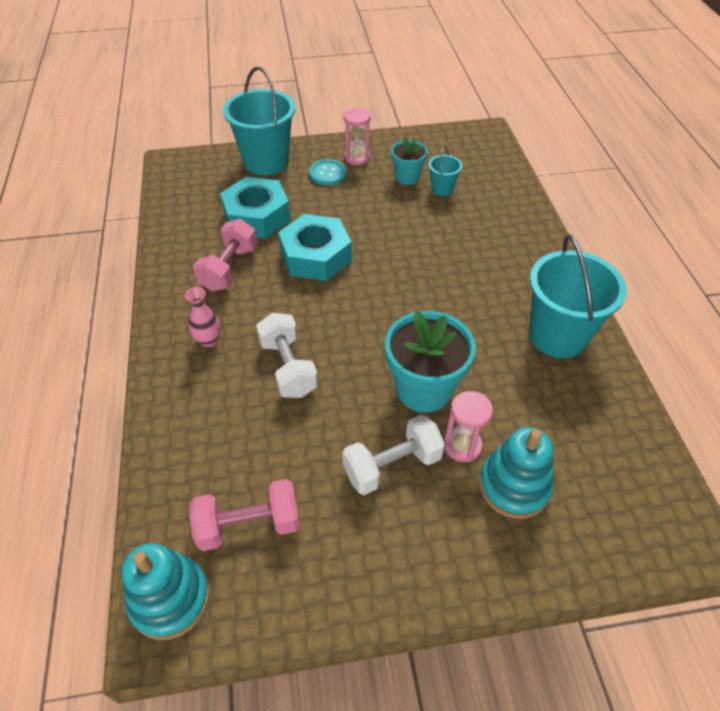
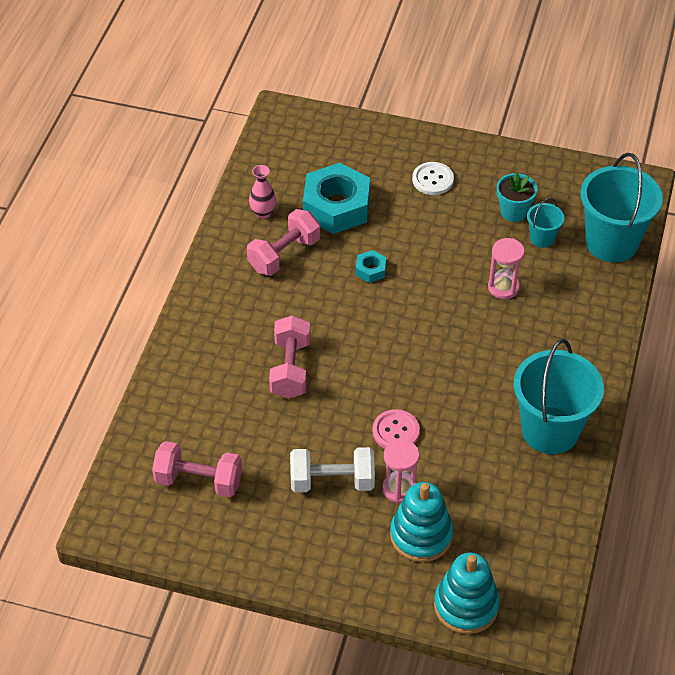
camera: 25 degrees right, 0 degrees up
(170, 599) = (121, 507): turquoise stacking toy -> turquoise stacking toy (466, 606)
(208, 340) = (234, 319): pink vase -> pink vase (263, 213)
(266, 162) = (377, 144): turquoise bucket -> turquoise bucket (611, 242)
(288, 367) = (290, 369): white dumbbell -> pink dumbbell
(316, 256) = (370, 270): turquoise nut -> turquoise nut, size x0.44
(327, 174) = (433, 180): turquoise button -> white button
(357, 157) = (475, 170): pink hourglass -> pink hourglass (503, 287)
(424, 389) = (396, 431): turquoise flower pot -> pink button

